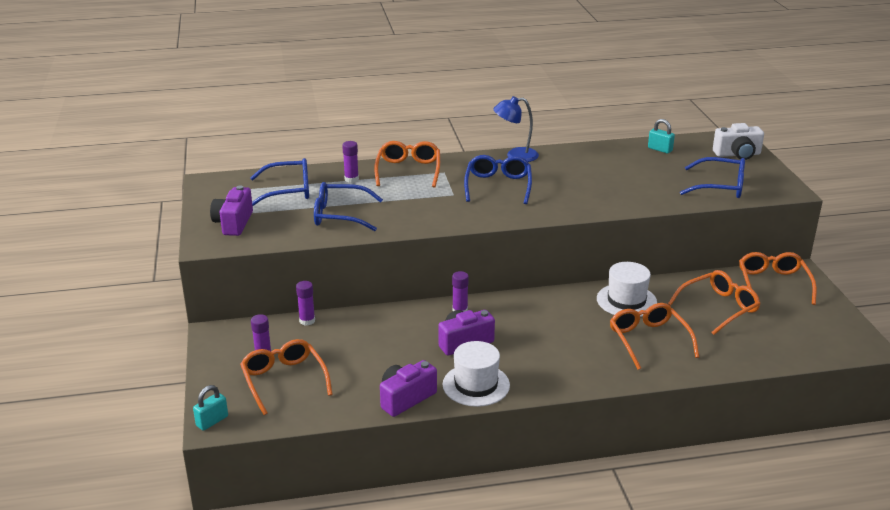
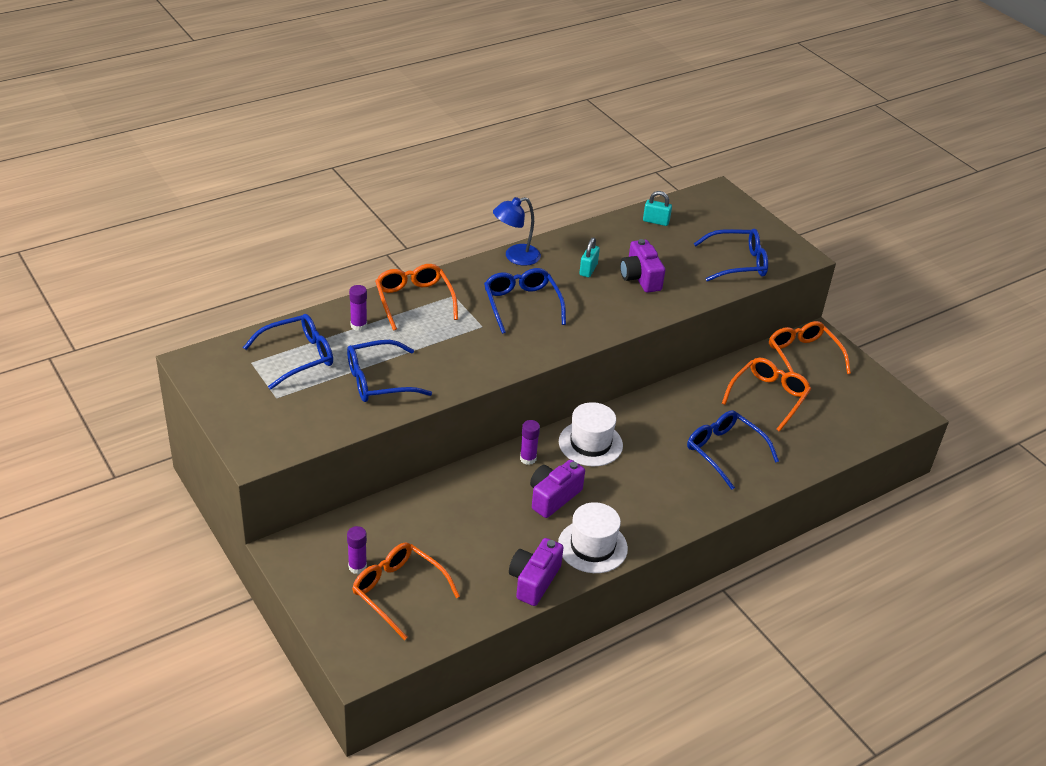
camera: 25 degrees left, 10 degrees up
(212, 421) = (354, 662): turquoise padlock -> turquoise padlock (588, 269)
(233, 223) = (266, 417): purple camera -> purple camera (640, 278)
(307, 321) = (376, 509): purple glue stick -> none
(626, 300) = (681, 408): white hat -> white hat (590, 443)
(649, 340) = (725, 452): orange glasses -> blue glasses
(737, 154) = (732, 215): white camera -> none

